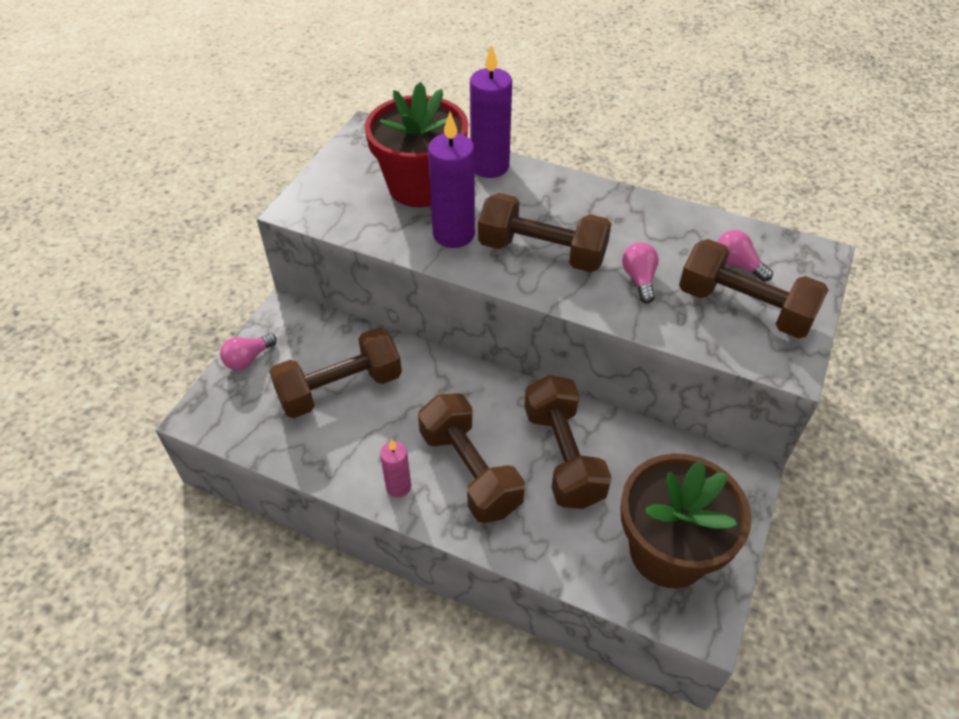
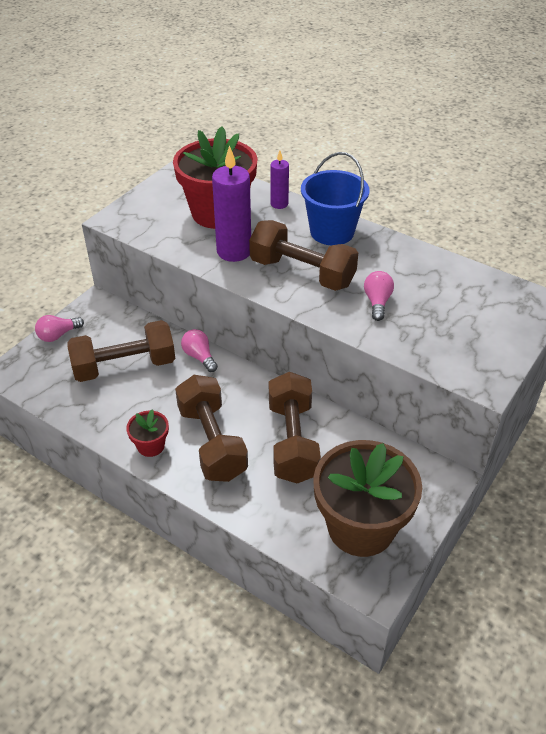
camera: 10 degrees right, 5 degrees down
(398, 487) = (151, 446): pink candle -> red flower pot
(490, 166) = (279, 204): purple candle -> purple candle, size x0.55
(561, 195) = (332, 232): none -> blue bucket
(737, 265) = (465, 300): pink light bulb -> pink light bulb (199, 357)
(744, 308) = (460, 334): brown dumbbell -> none

